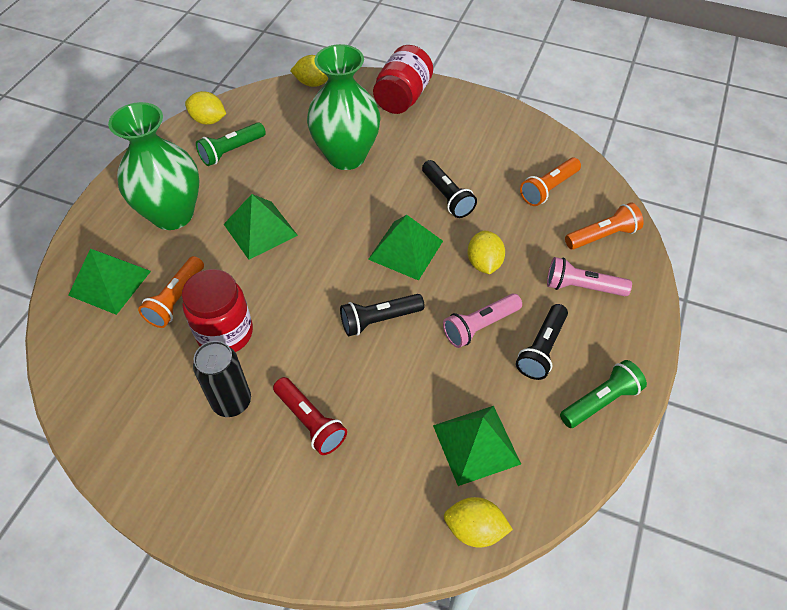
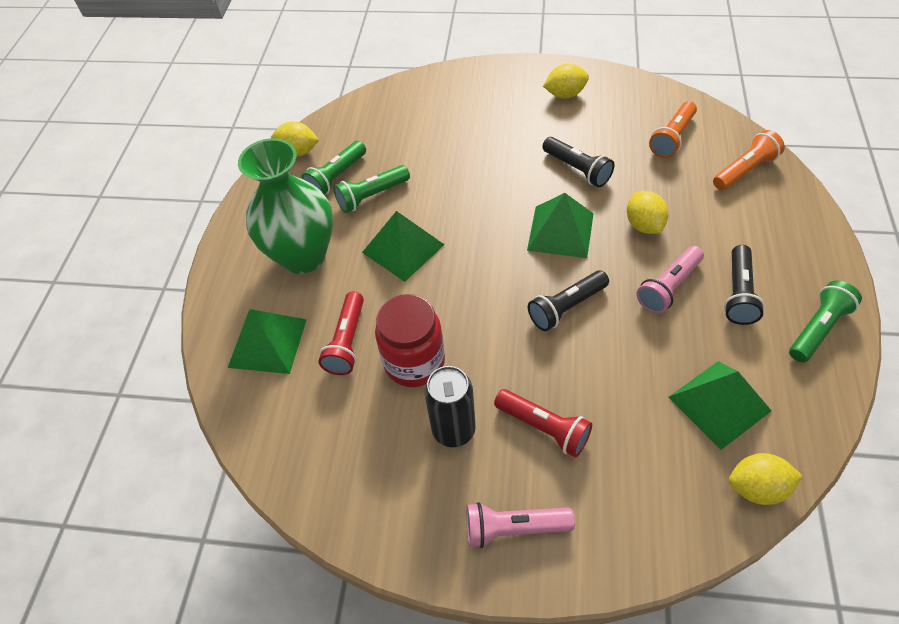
camera: 10 degrees left, 0 degrees up
(176, 299) = (347, 341): orange flashlight -> red flashlight
(254, 176) = (372, 196): none -> green flashlight
(314, 83) = (391, 90): yellow lemon -> yellow lemon (565, 94)
(346, 156) = (458, 154): green vase -> none
(402, 98) = (488, 84): red jar -> none
(582, 287) = (749, 224): pink flashlight -> pink flashlight (514, 528)

